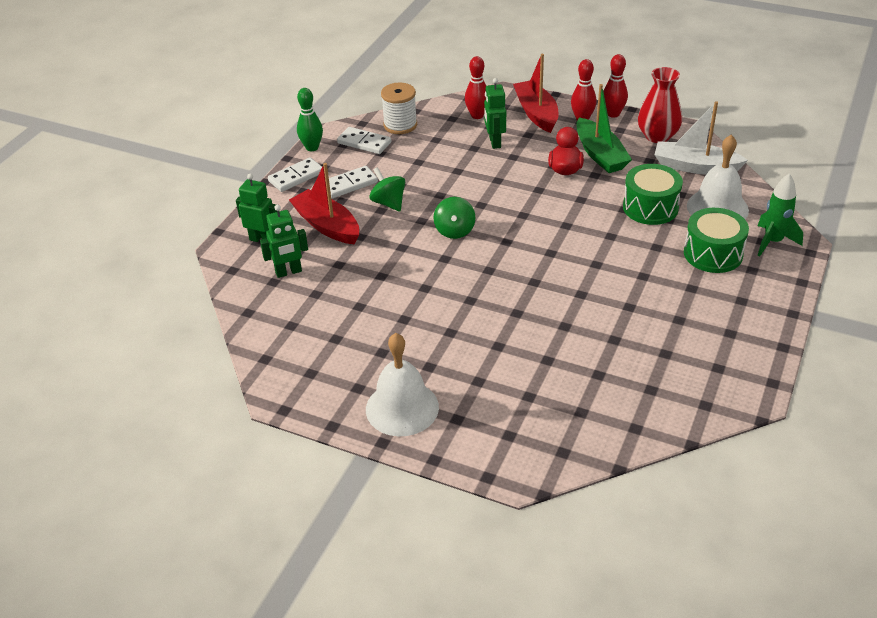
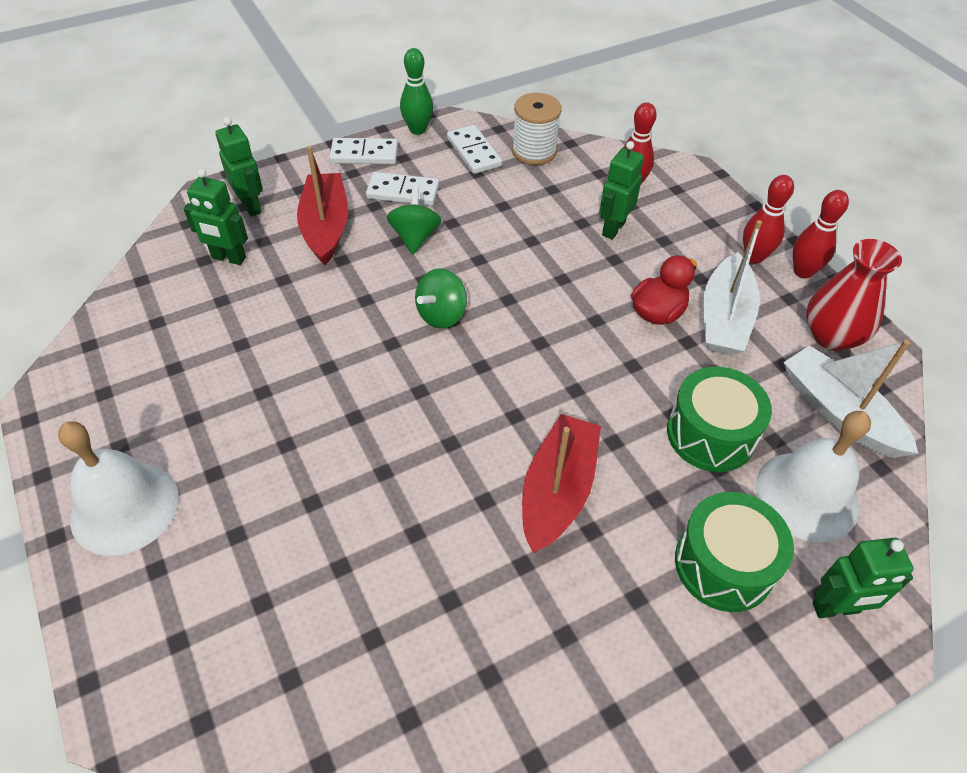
camera: 35 degrees right, 10 degrees up
(536, 113) = (704, 218): red boat -> red boat (557, 491)
(600, 155) = (724, 318): green boat -> white boat
(773, 242) = (836, 608): green rocket -> green robot

